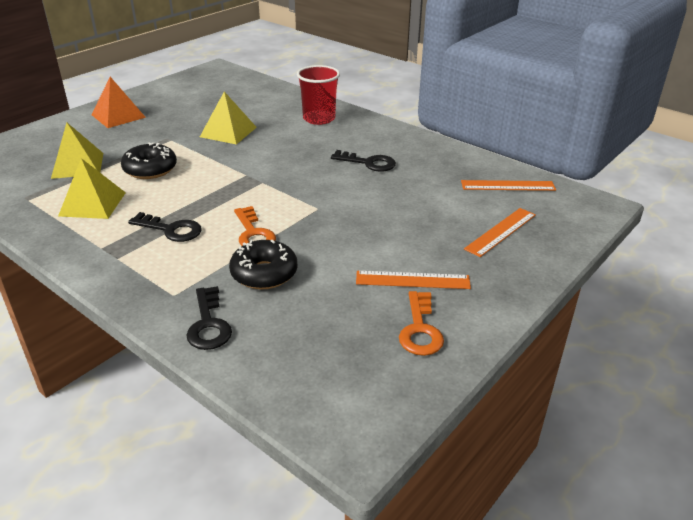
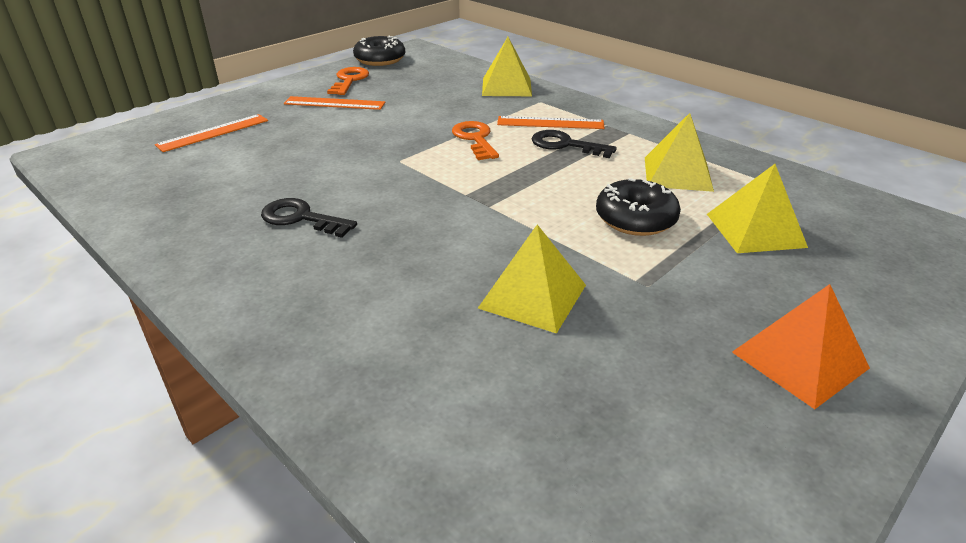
camera: 175 degrees left, 0 degrees up
(208, 324) = (506, 87): black key -> yellow pyramid
(264, 273) = (464, 111): black donut -> black donut (380, 60)
(319, 119) = (341, 329): red cup -> none
(508, 186) = (139, 178): orange ruler -> orange ruler (550, 123)

